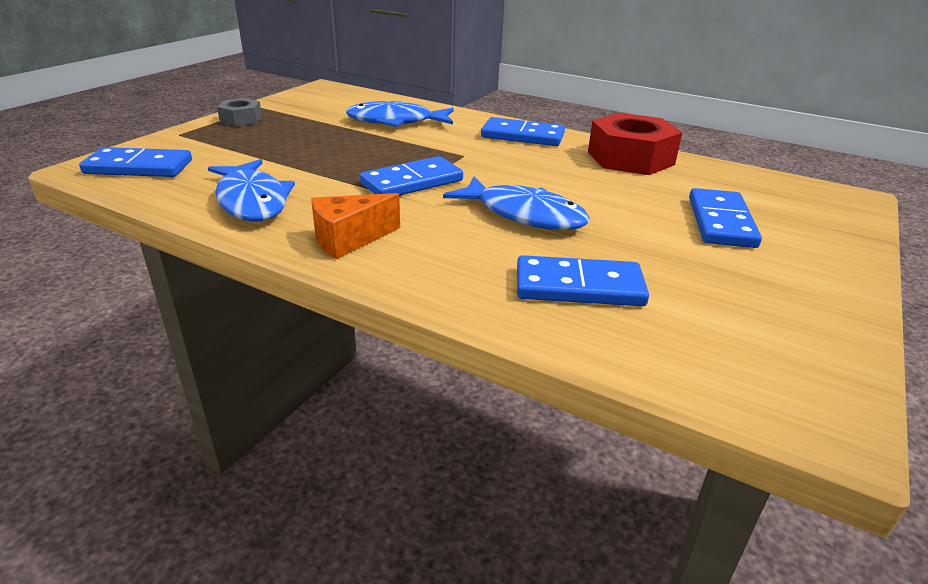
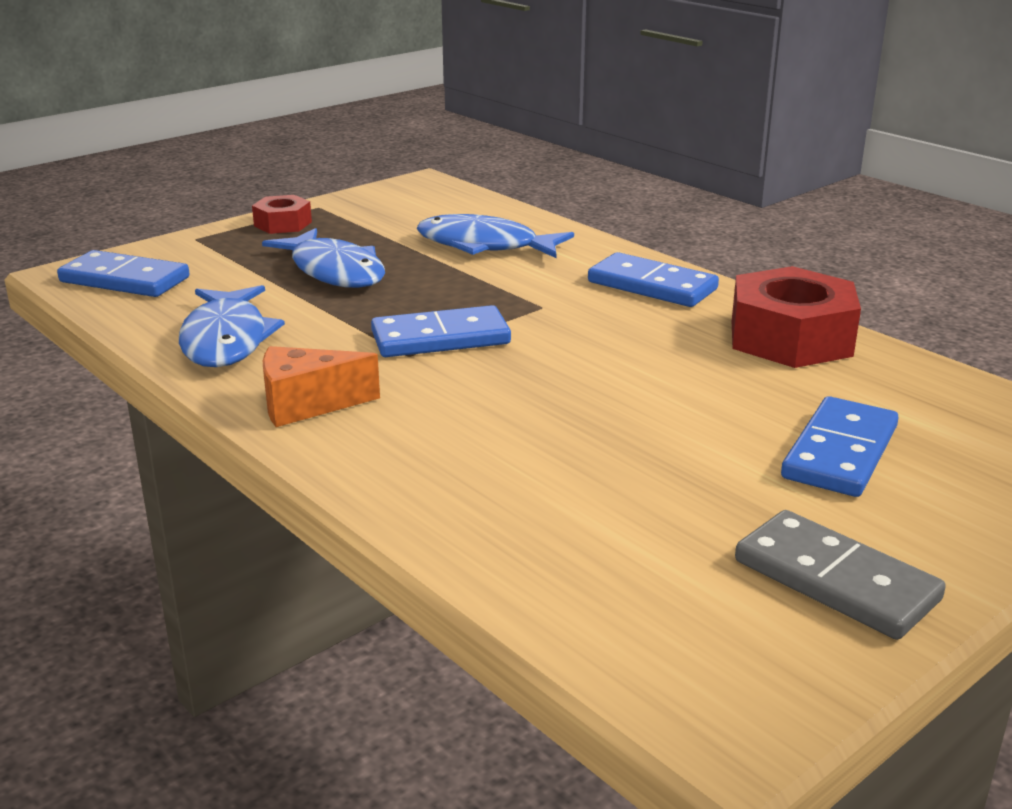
camera: 20 degrees right, 5 degrees down
(241, 119) = (283, 224): grey nut -> red nut
(524, 214) = (556, 402): blue fish -> blue fish (334, 271)
(579, 287) = (548, 508): blue domino -> none
(794, 303) = (835, 580): none -> grey domino

